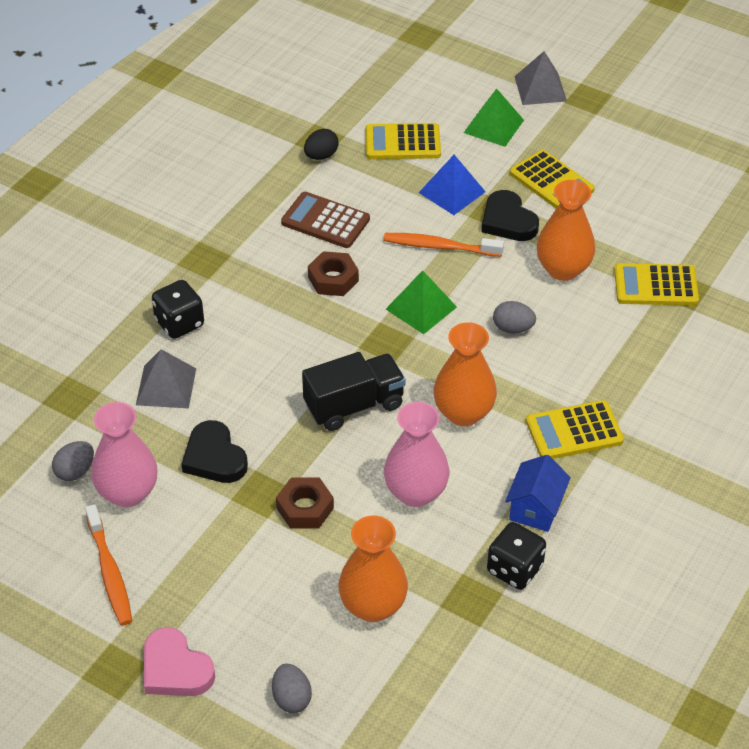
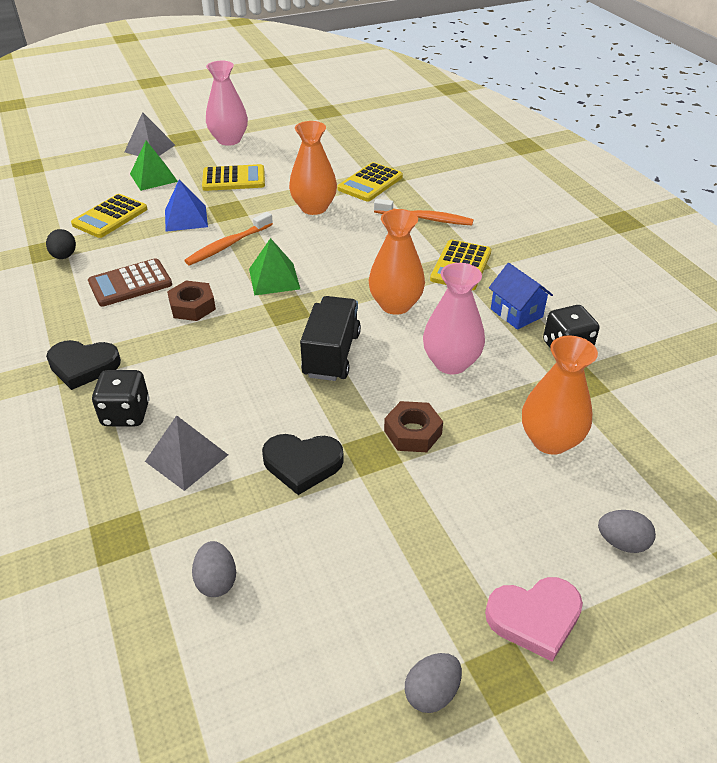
camera: 55 degrees left, 5 degrees down
(109, 572) = (371, 615): orange toothbrush -> orange toothbrush (425, 218)
(128, 493) = (284, 549): pink vase -> pink vase (229, 140)
(508, 221) = (243, 209): black heart -> black heart (83, 366)
(513, 328) = (341, 249): grey egg -> grey egg (432, 692)

